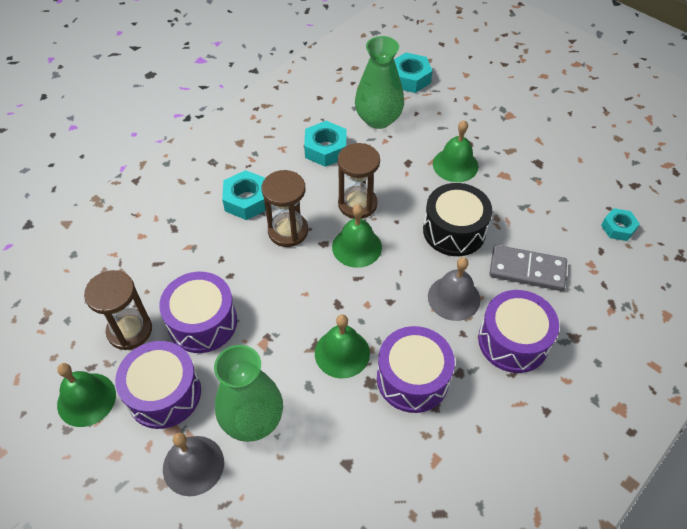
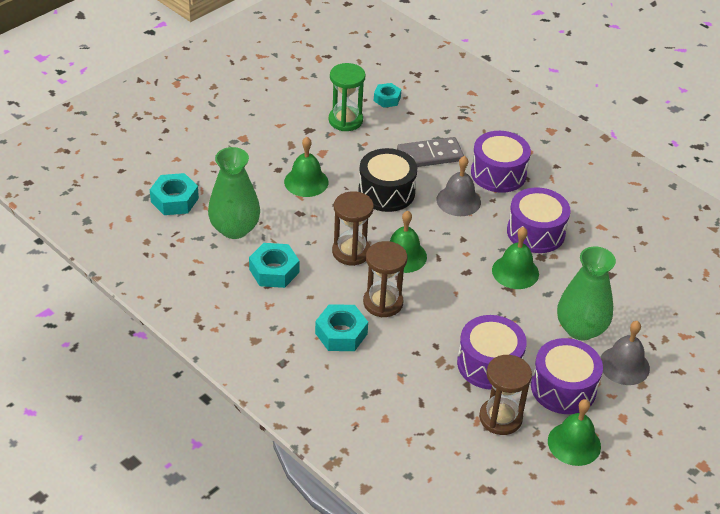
camera: 90 degrees left, 10 degrees down
(527, 270) = (430, 155): grey domino -> grey domino turned 60 degrees clockwise
(565, 192) = (345, 120): none -> green hourglass

